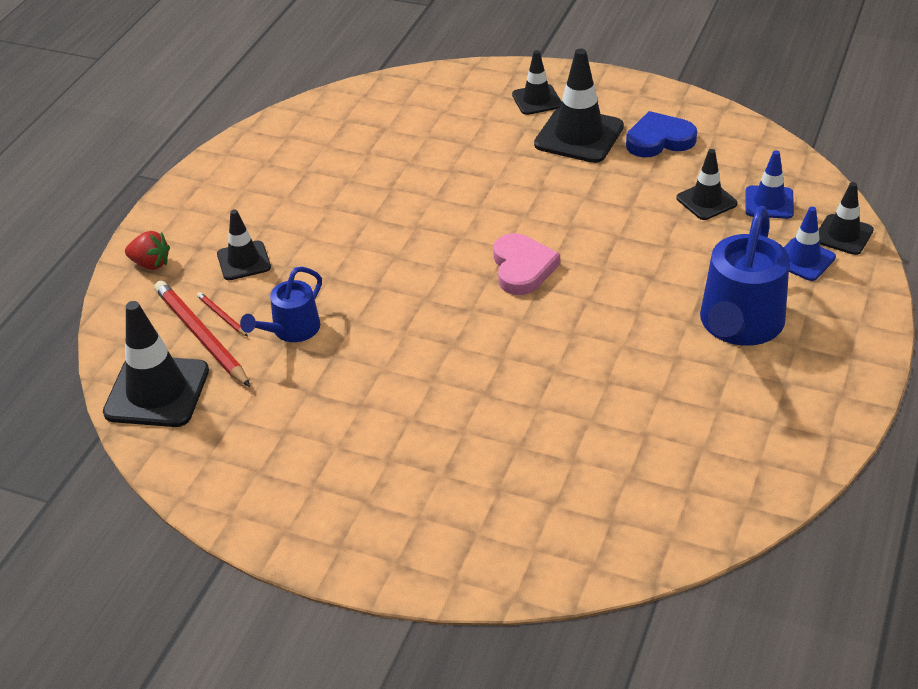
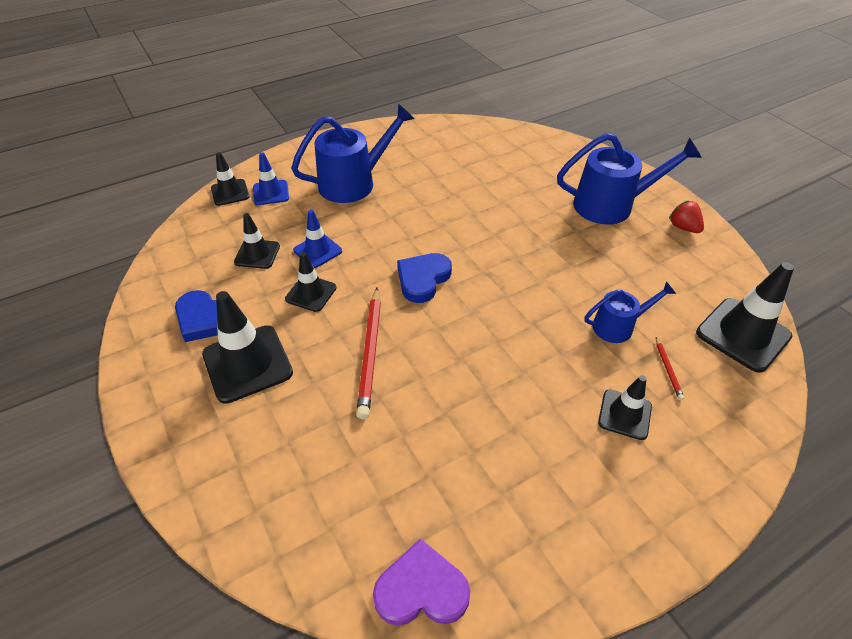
camera: 145 degrees left, 5 degrees up
(151, 264) = (716, 468): red strawberry -> red strawberry (683, 227)
(201, 336) = (692, 361): red pencil -> red pencil (370, 353)
(320, 111) = (421, 589): none -> purple heart
(394, 487) = (611, 205): none -> blue watering can
(522, 268) = (423, 279): pink heart -> blue heart
(537, 100) = (220, 432): black traffic cone -> black traffic cone (311, 293)
(769, 202) = (229, 231): blue traffic cone -> blue traffic cone (317, 251)

